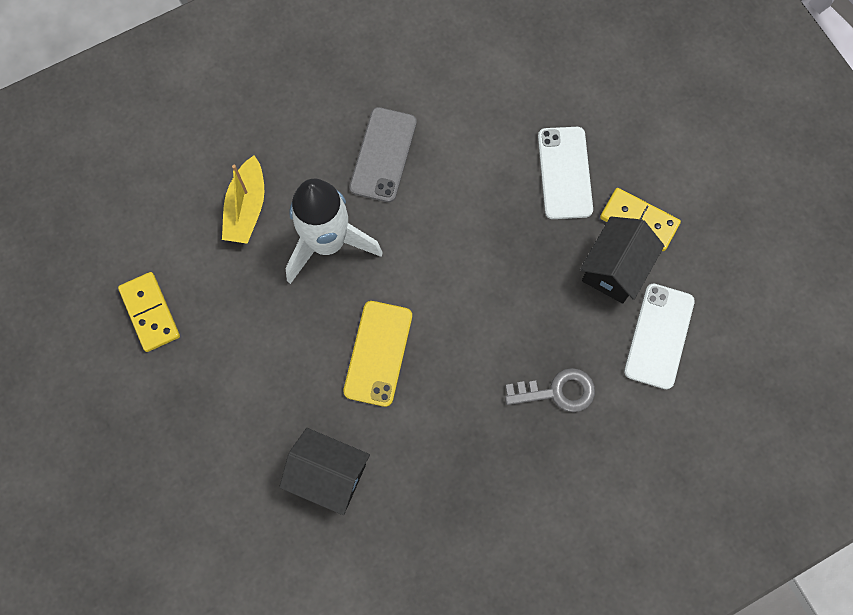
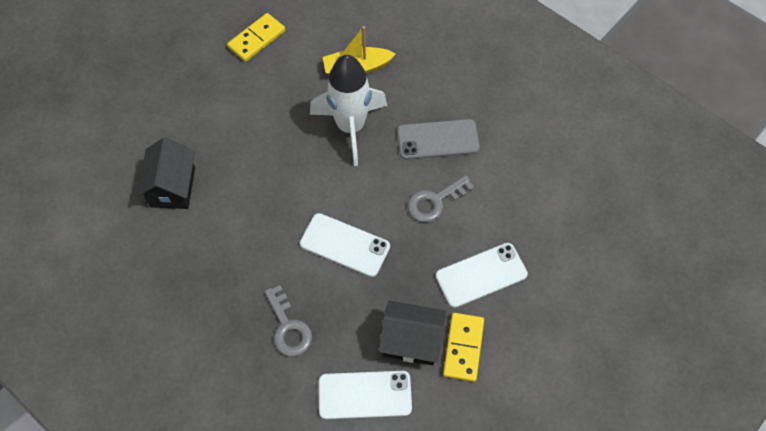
camera: 70 degrees right, 10 degrees down
(378, 353) = (276, 189): yellow phone -> none
(460, 186) = (435, 201): none -> grey key
(479, 299) = (345, 245): none -> white phone

